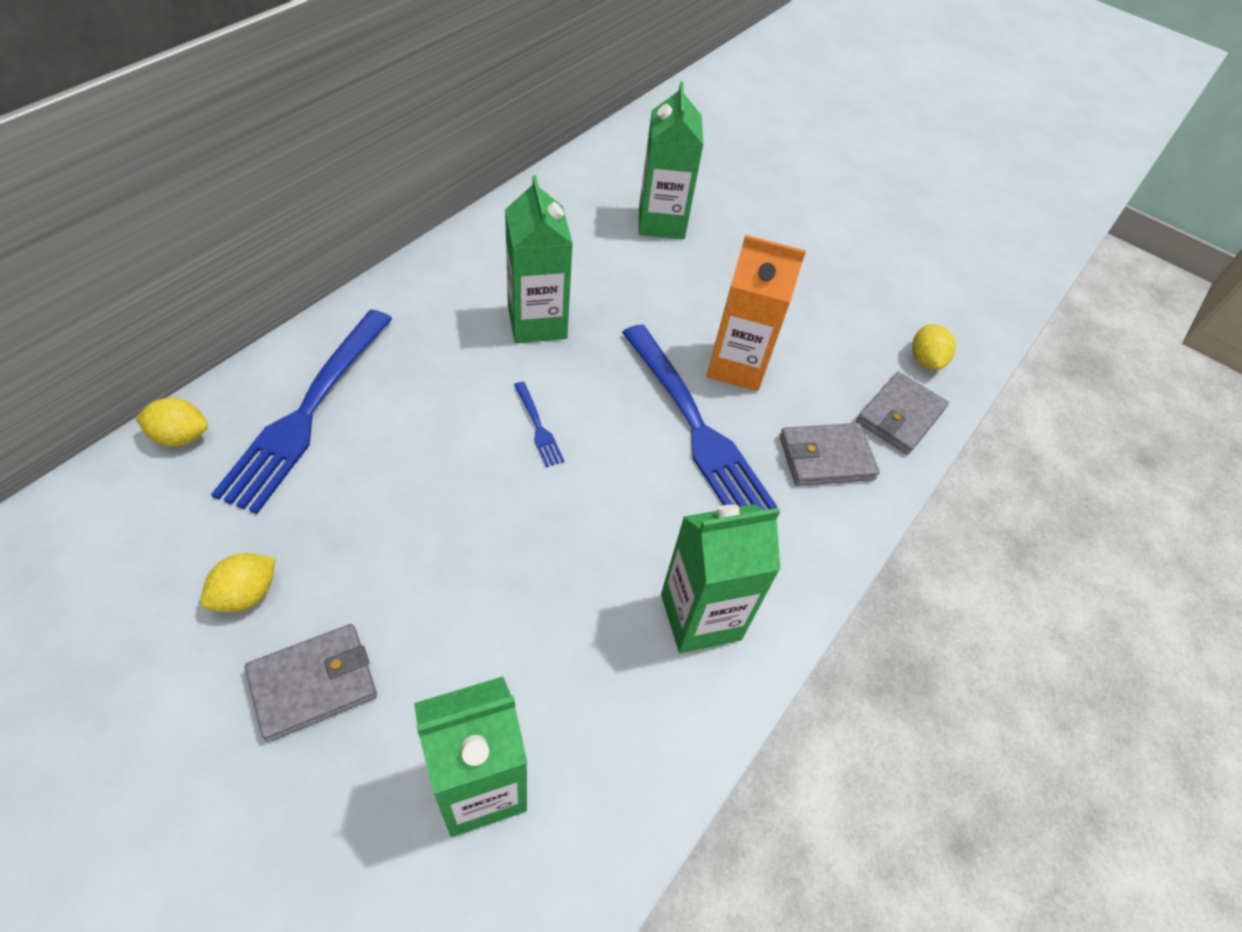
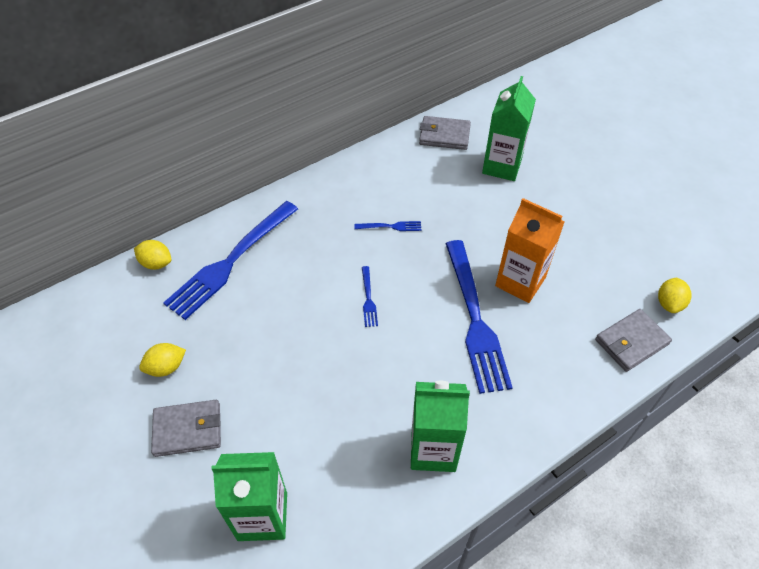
camera: 25 degrees right, 0 degrees up
(537, 322) = (390, 226): green carton -> blue fork
(826, 458) = (562, 361): grey wallet -> grey wallet (444, 135)

